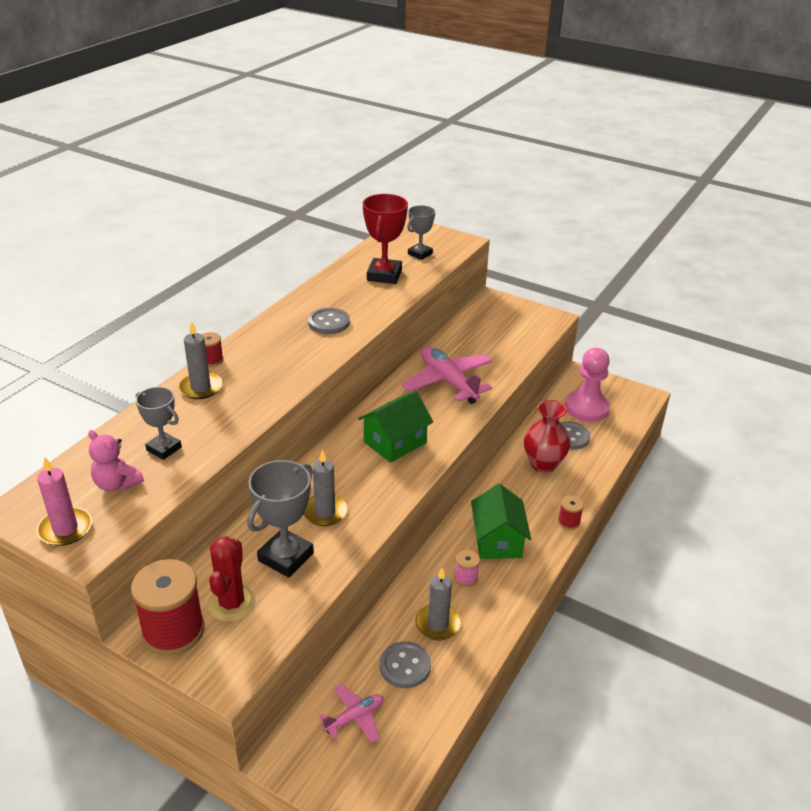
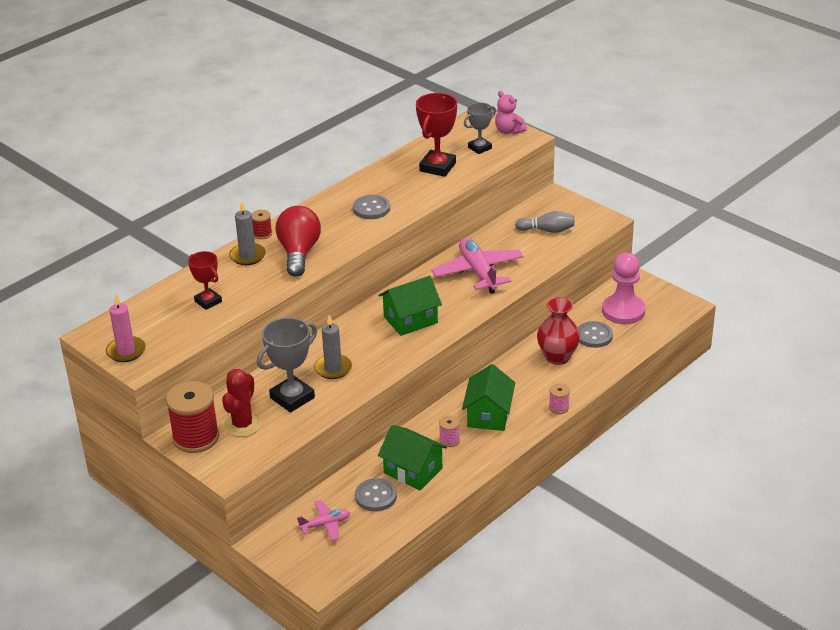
camera: 15 degrees right, 0 degrees up
(117, 484) = (168, 324): pink teddy bear -> pink teddy bear (508, 131)
(164, 449) = (208, 301): grey trophy -> red trophy
(261, 378) = (299, 253): none -> red light bulb
(438, 624) = (413, 471): grey candle -> green house
(500, 333) = (547, 230): none -> grey bowling pin
(568, 522) = (559, 407): red spool -> pink spool

